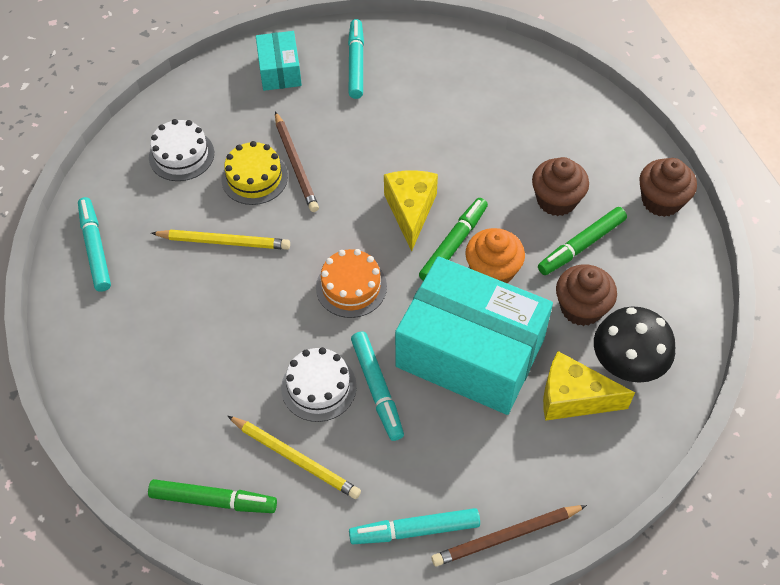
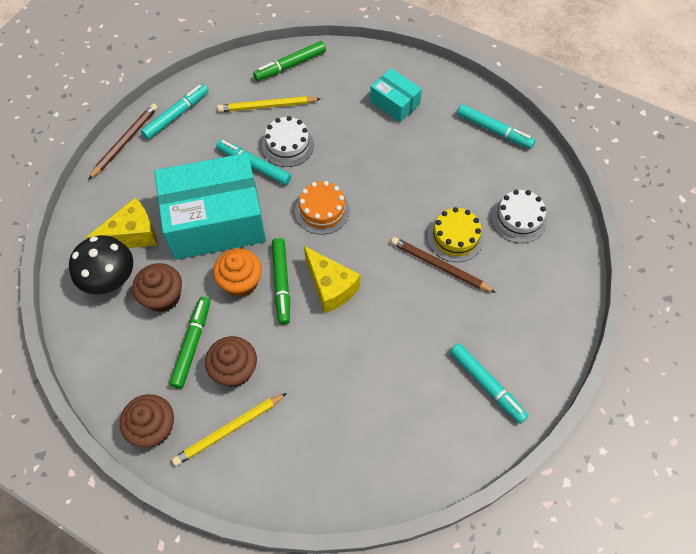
camera: 140 degrees right, 5 degrees up
(223, 242) = (426, 184): yellow pencil -> yellow pencil (229, 430)
(280, 70) = (533, 334): turquoise box -> turquoise box (394, 103)

